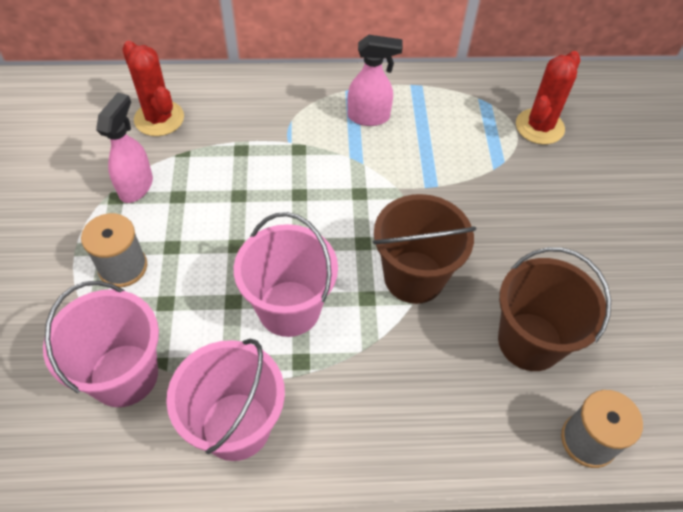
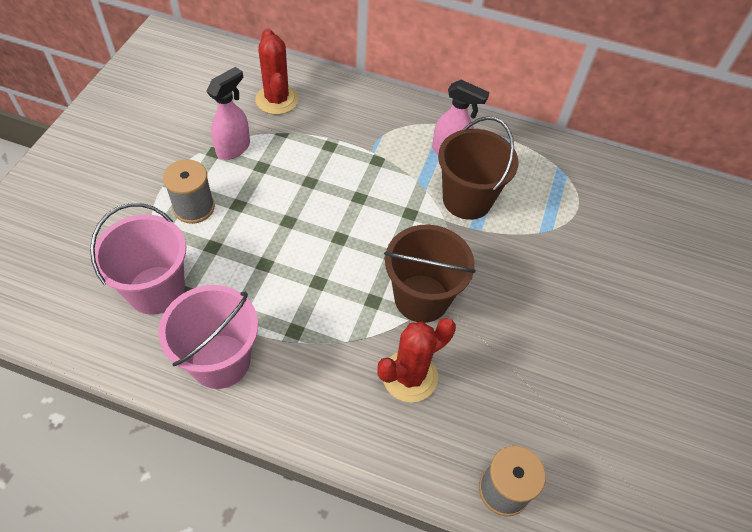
camera: 20 degrees right, 0 degrees up
(289, 308) = (306, 286): pink bucket -> none
(530, 341) = (495, 388): brown bucket -> brown bucket (467, 199)
(539, 127) = (601, 209): red cactus -> red cactus (409, 376)

